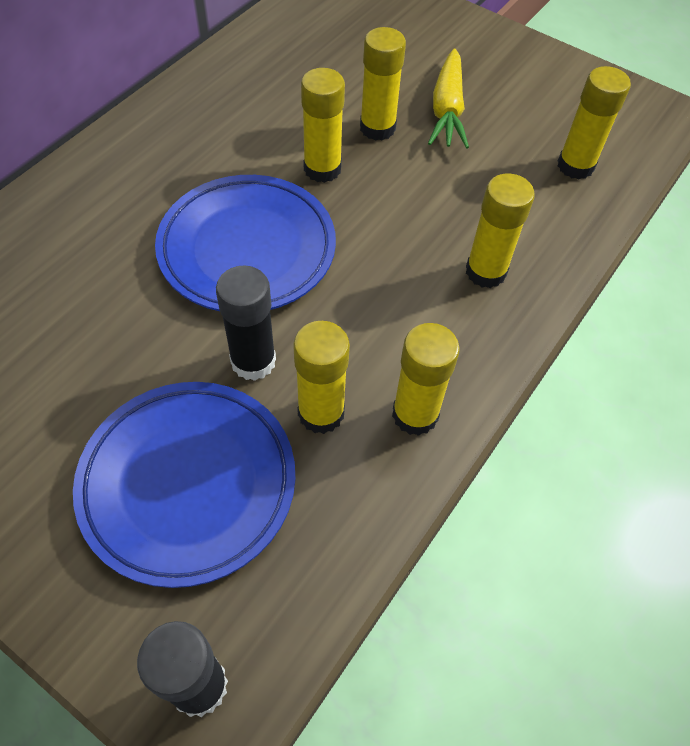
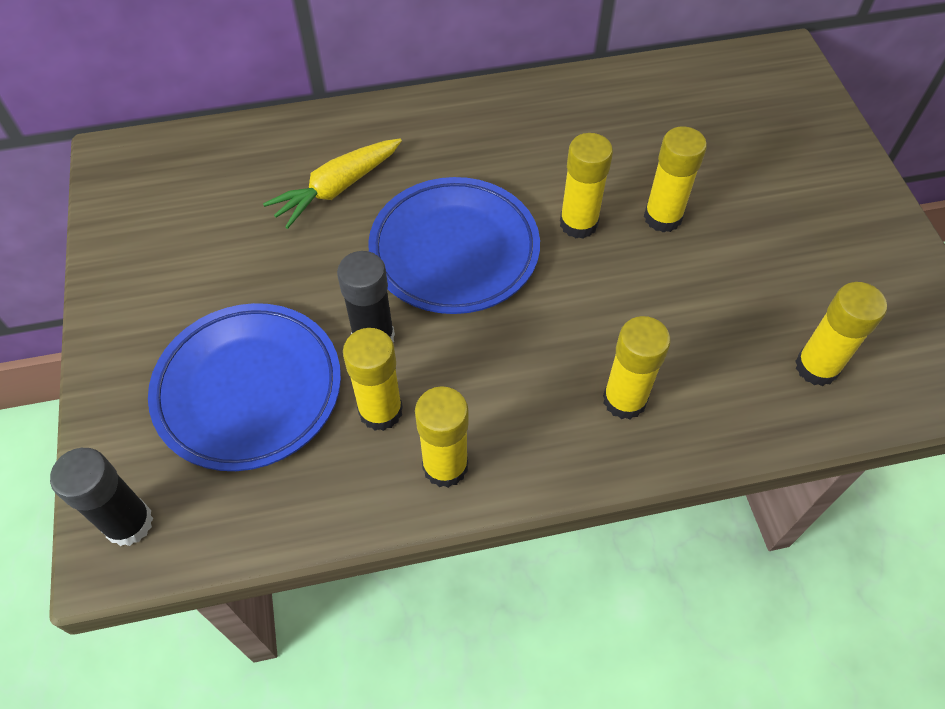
camera: 45 degrees right, 0 degrees up
(447, 110) = (745, 239): yellow carrot -> yellow carrot (337, 189)

